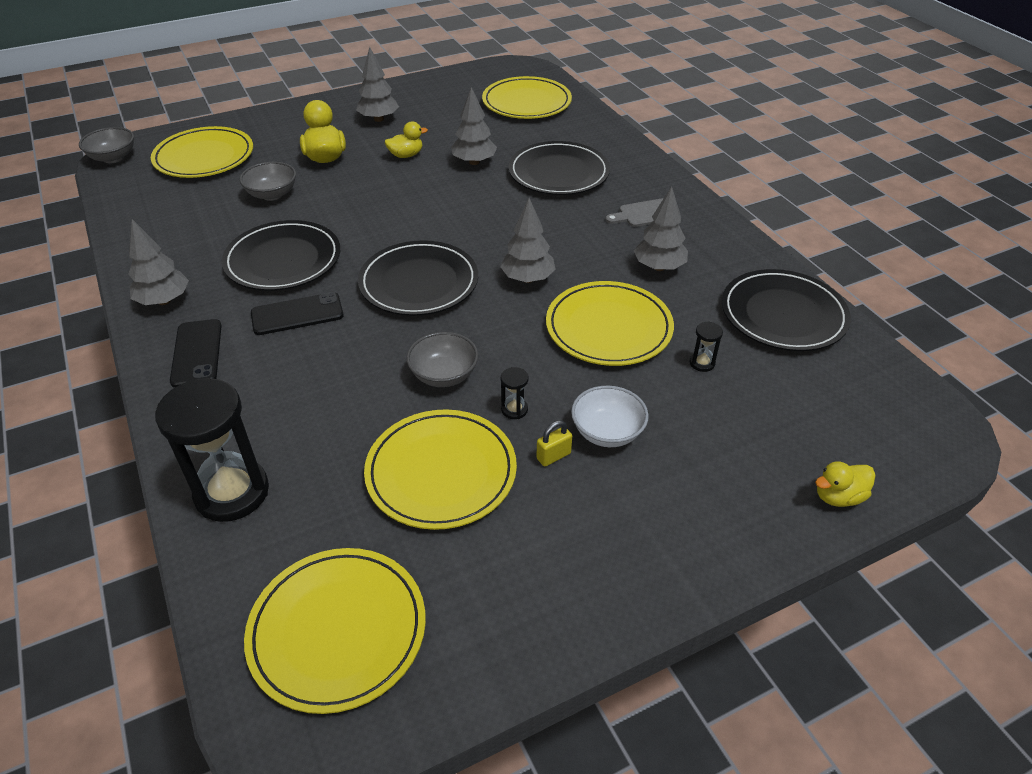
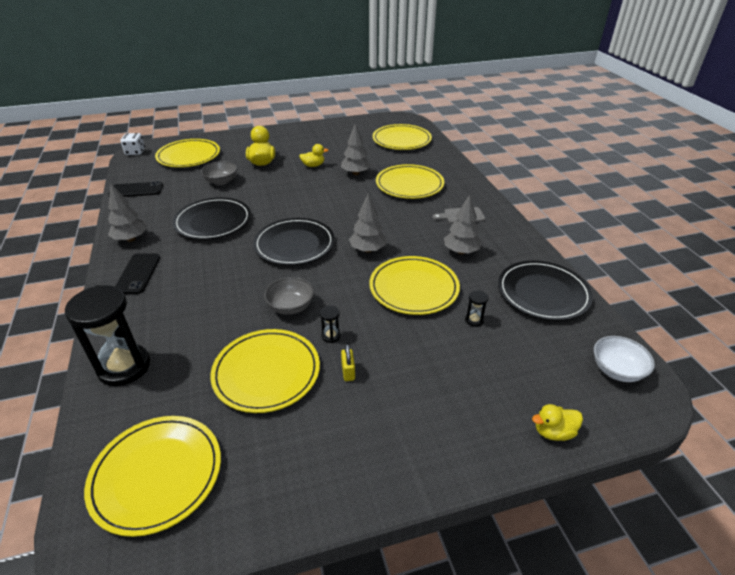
camera: 10 degrees right, 5 degrees down
(113, 157) = (135, 152): grey bowl -> white dice
(297, 314) = (209, 256): black phone -> black phone (136, 190)
(378, 119) = (303, 143): grey tree -> none
(553, 456) = (348, 372): yellow padlock -> yellow padlock turned 75 degrees counterclockwise
(558, 173) = (409, 185): black plate -> yellow plate
(607, 432) = (391, 360): white bowl -> white bowl (616, 370)

